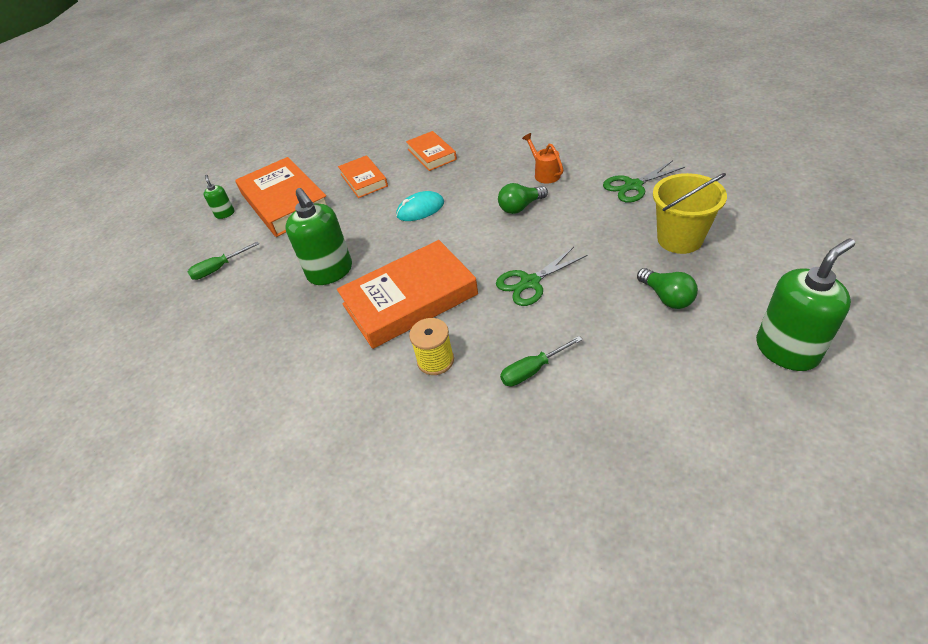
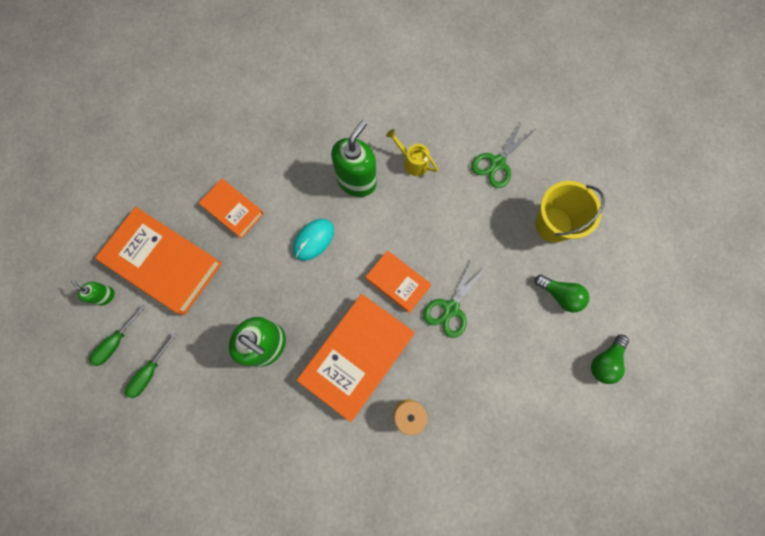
camera: 30 degrees left, 30 degrees up
(431, 154) = (287, 154): orange book -> orange book (398, 282)
(520, 207) = (407, 215): green light bulb -> green light bulb (605, 361)
(532, 370) = (486, 400): green screwdriver -> green screwdriver (116, 342)
(544, 173) = (412, 162): orange watering can -> yellow watering can
(786, 350) = (652, 325): green soap dispenser -> green soap dispenser (356, 180)

